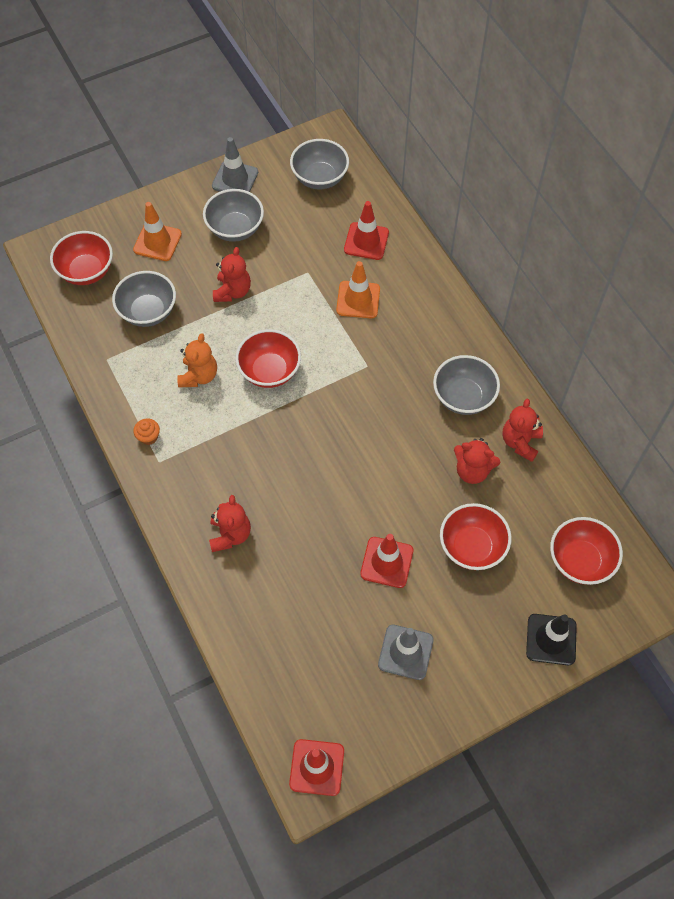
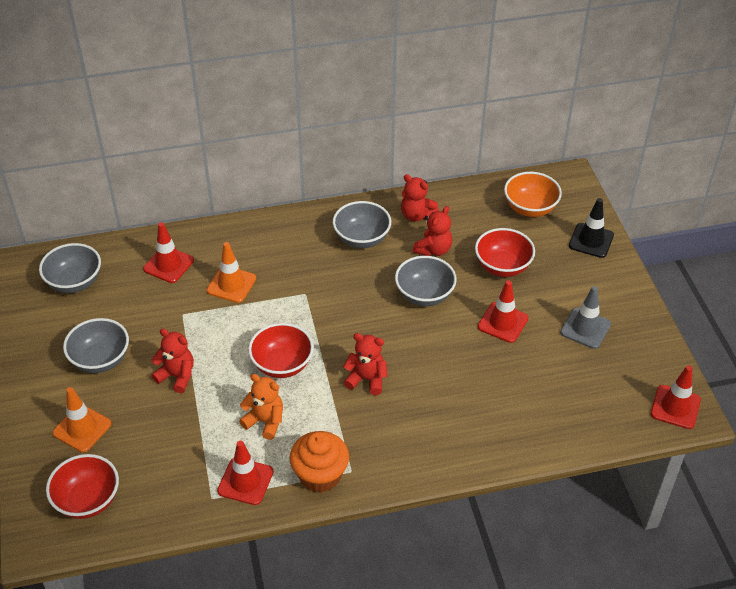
camera: 75 degrees left, 15 degrees down
(129, 379) = (245, 481): none -> red traffic cone
(148, 312) = (168, 451): grey bowl -> grey bowl (424, 295)
(148, 437) = (320, 475): orange cupcake -> orange cupcake, size x2.16
(230, 535) = (447, 427): red teddy bear -> red teddy bear (366, 379)
(235, 179) = (36, 348): grey traffic cone -> none
(580, 561) = (530, 208): red bowl -> orange bowl

